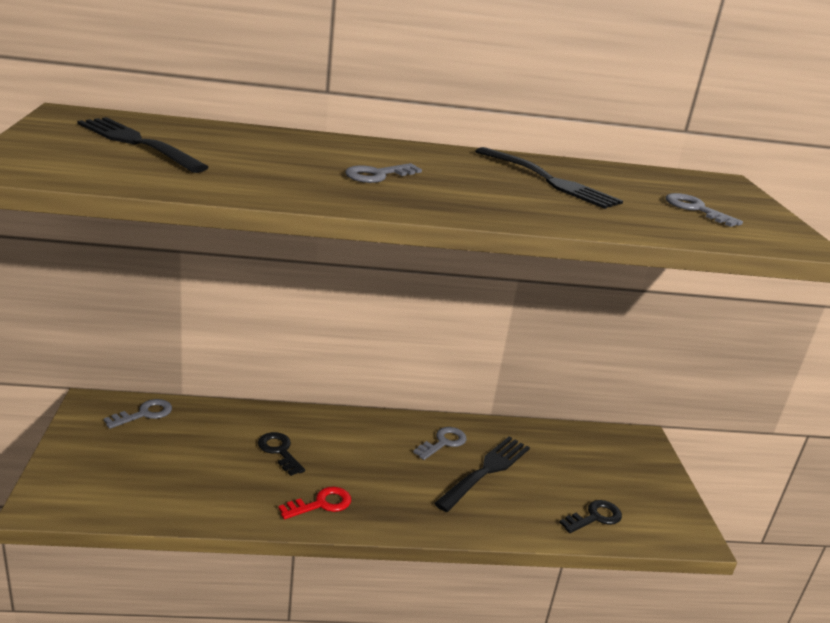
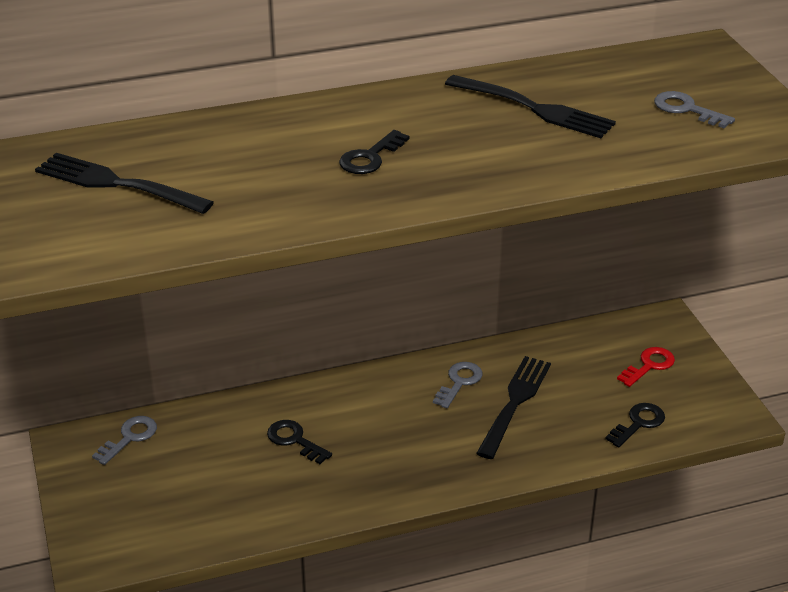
camera: 10 degrees left, 10 degrees up
(321, 504) = (365, 485): red key -> red key (649, 365)
(377, 175) = (370, 157): grey key -> black key

